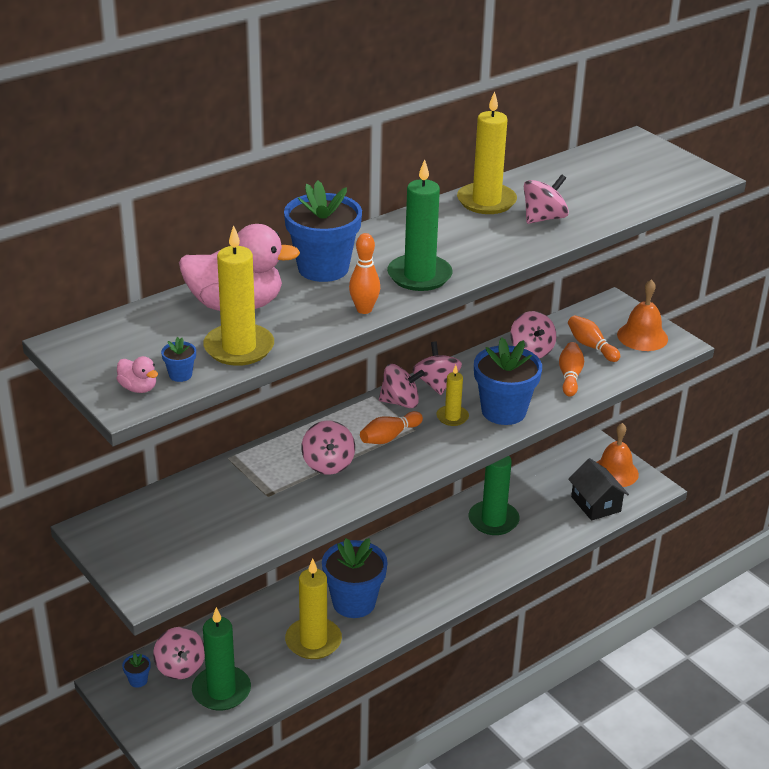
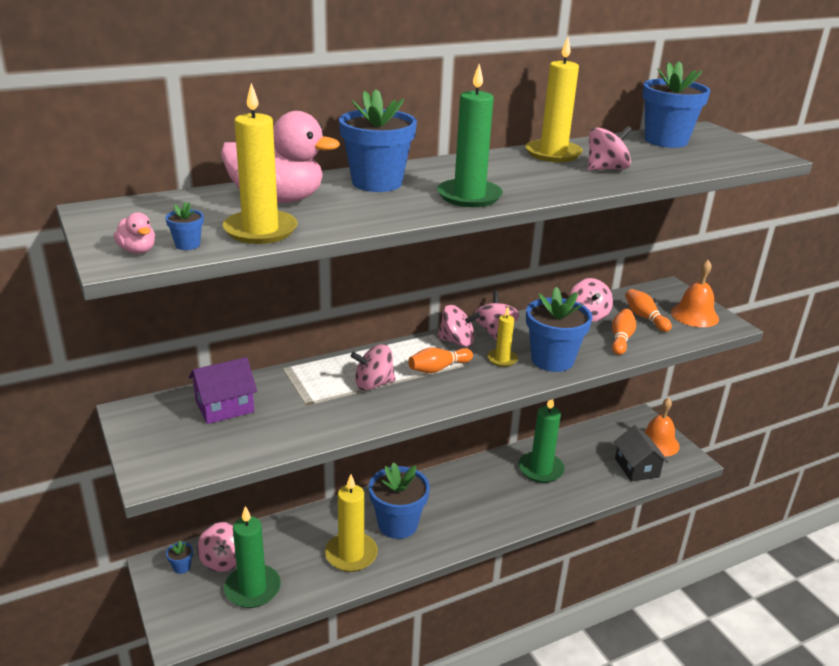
camera: 10 degrees right, 5 degrees down
(185, 510) = (224, 407): none -> purple house
(328, 464) = (373, 384): pink spinning top -> pink spinning top turned 75 degrees clockwise
(364, 309) = (402, 215): orange bowling pin -> none
(597, 165) = (666, 141): none -> blue flower pot

